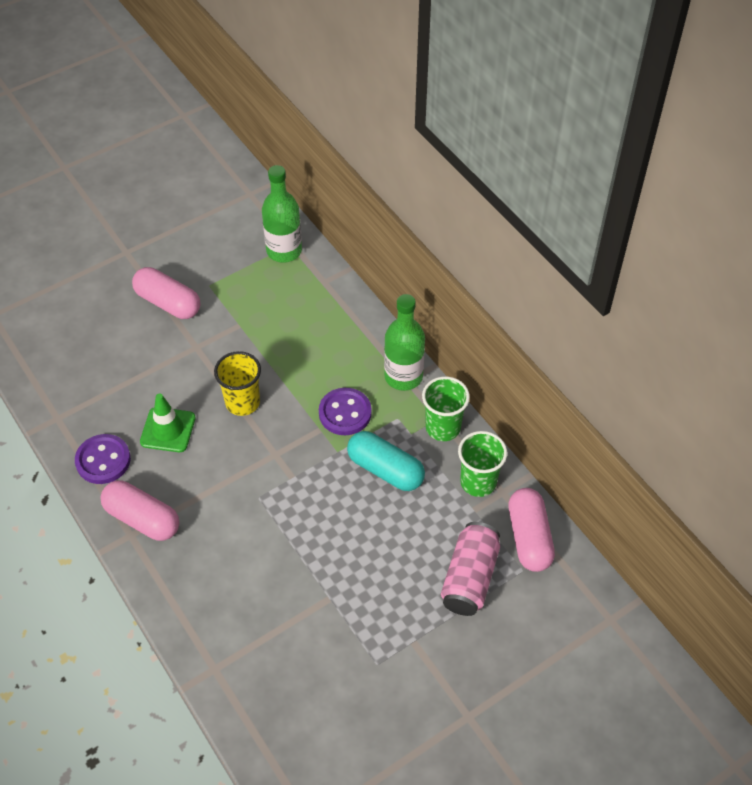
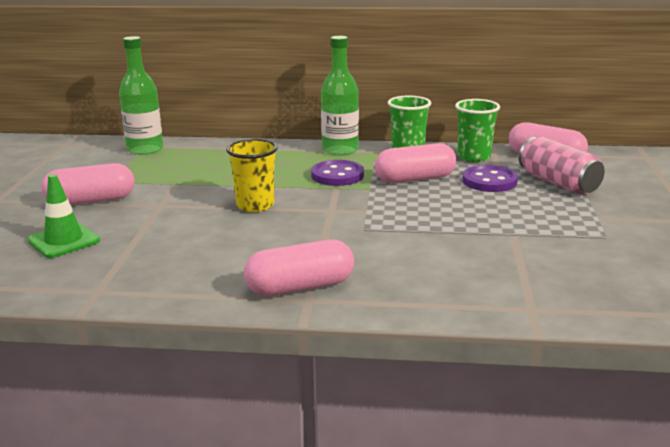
camera: 50 degrees left, 30 degrees down
(103, 460) = (196, 284): purple button -> purple button (489, 181)
(168, 430) = (222, 243): green traffic cone -> green traffic cone (64, 241)
(385, 470) = (415, 179): turquoise capsule -> pink capsule

